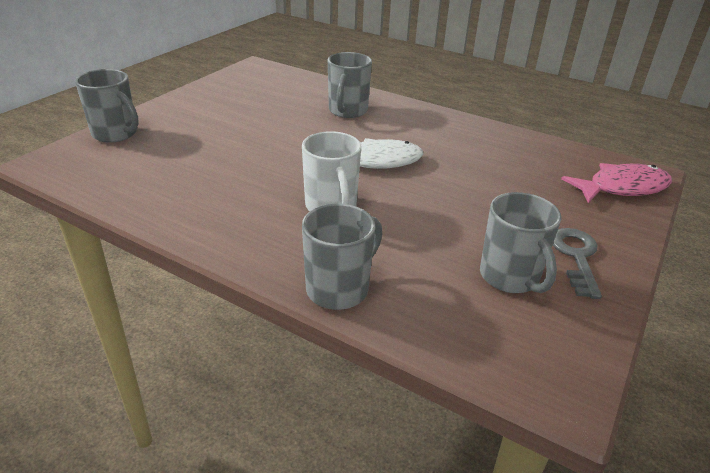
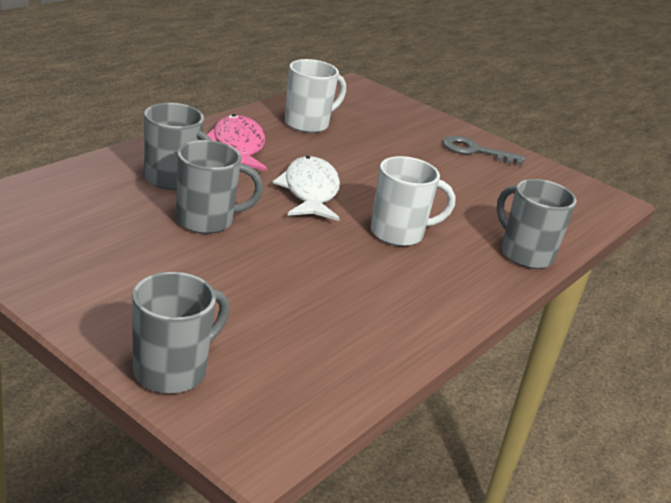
camera: 85 degrees left, 5 degrees down
(509, 153) = (308, 124): none -> white mug
(510, 277) = (502, 182): grey mug -> grey mug (207, 221)
(622, 188) = (379, 102): pink fish -> pink fish (237, 147)

